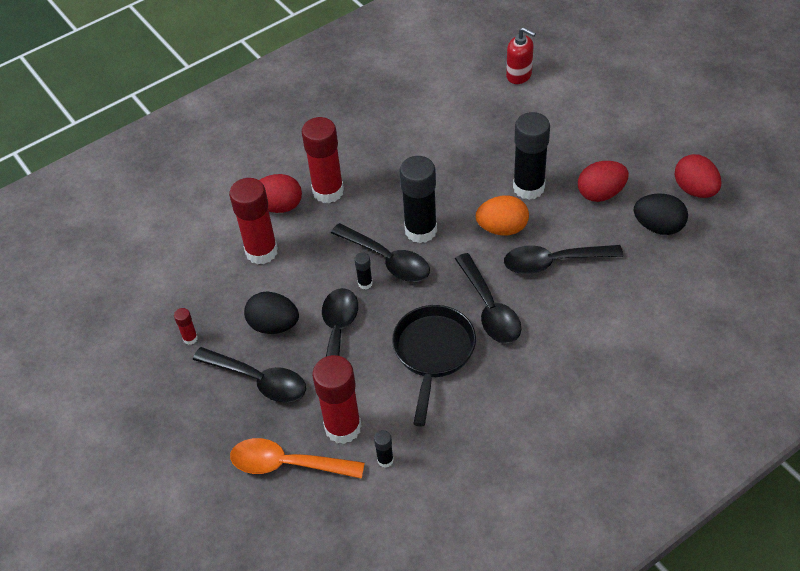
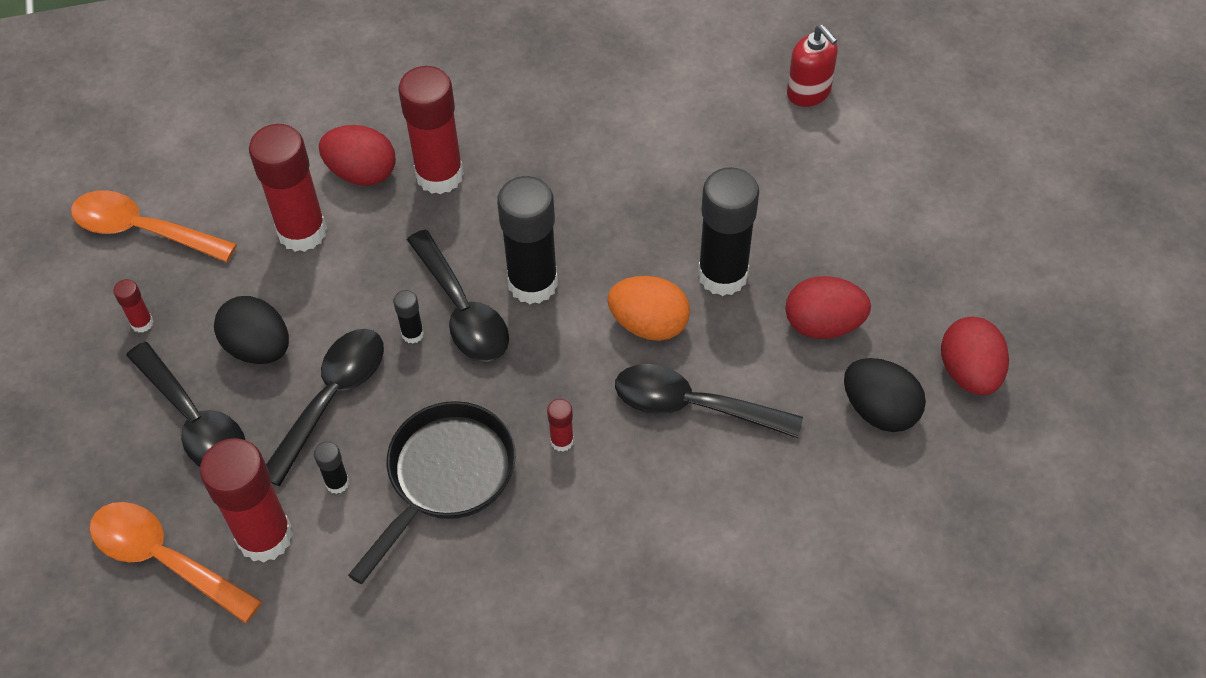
camera: 20 degrees right, 5 degrees up
(157, 286) = (142, 230): none -> orange spoon
(385, 460) = (293, 609): black glue stick -> black glue stick (337, 483)
(489, 308) = (562, 441): black spoon -> red glue stick

